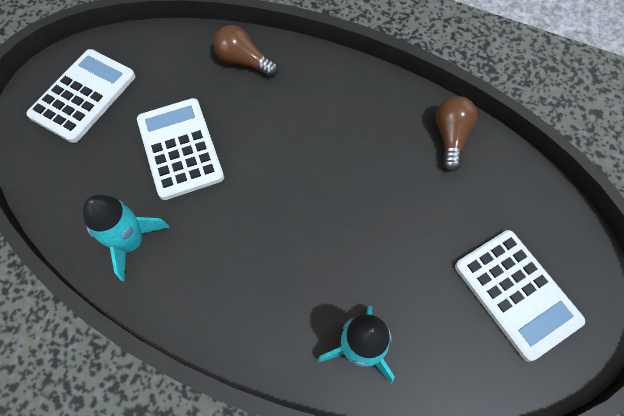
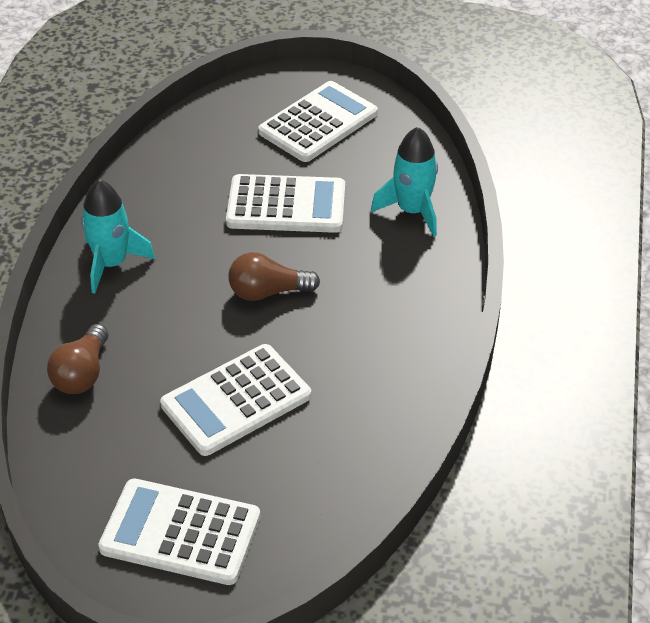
camera: 105 degrees left, 20 degrees down
(131, 242) = (374, 407): turquoise rocket -> turquoise rocket (111, 263)
(393, 233) = (286, 205): none -> white calculator
(450, 137) = (156, 179): brown light bulb -> brown light bulb (268, 292)

